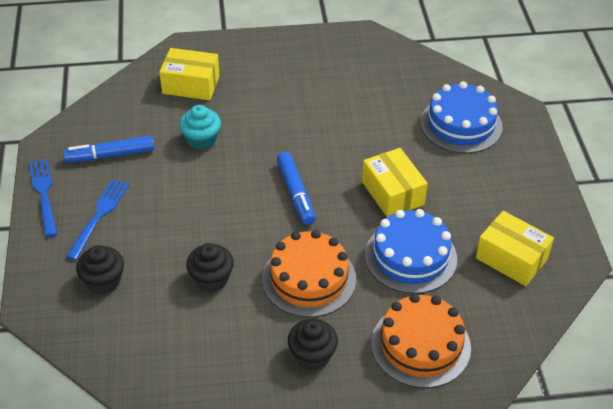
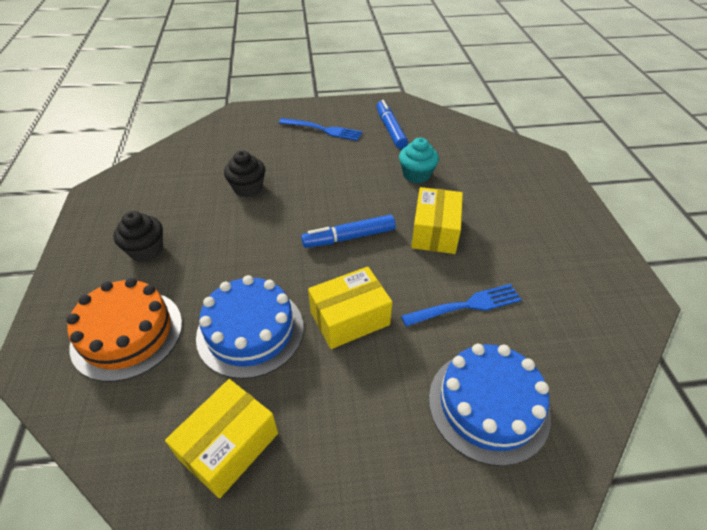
camera: 90 degrees right, 0 degrees up
(44, 194) = (346, 105): blue fork -> blue fork (466, 306)
(103, 281) = (256, 137): black cupcake -> none
(191, 85) = (491, 165): yellow box -> yellow box (435, 232)
(309, 279) = (236, 247): orange cake -> none

